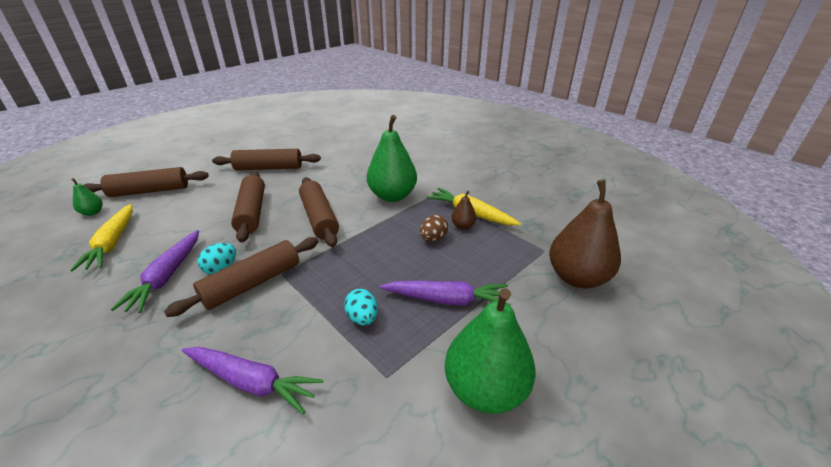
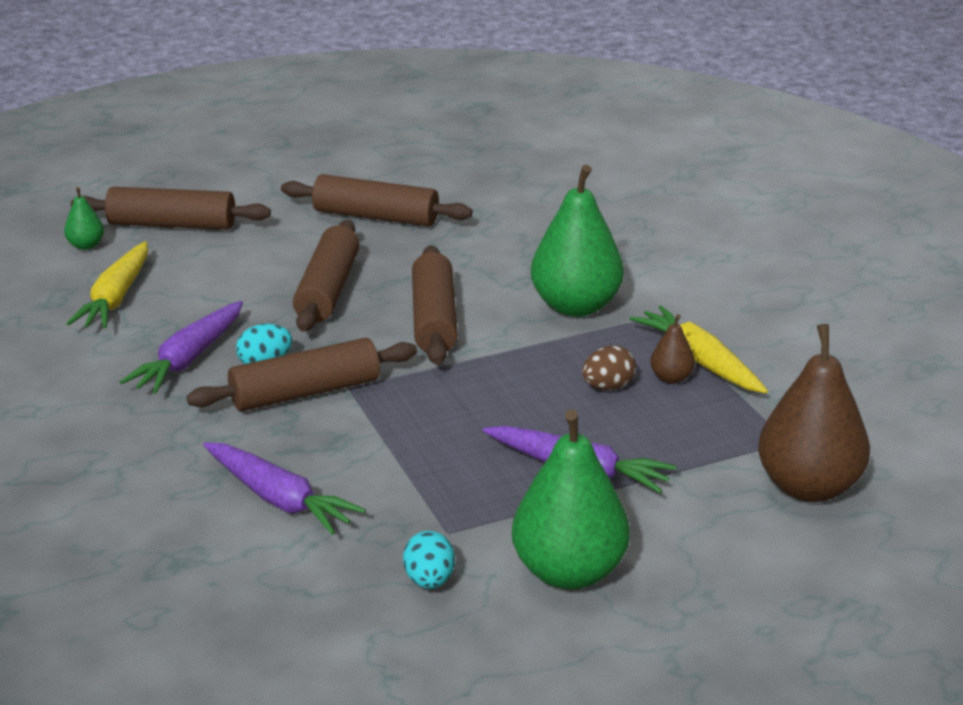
camera: 20 degrees right, 5 degrees down
(362, 318) = (445, 465): turquoise egg -> turquoise egg (429, 581)

